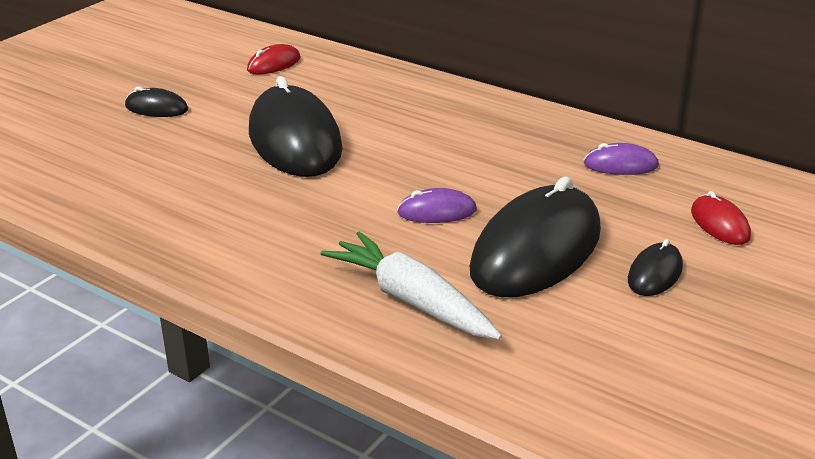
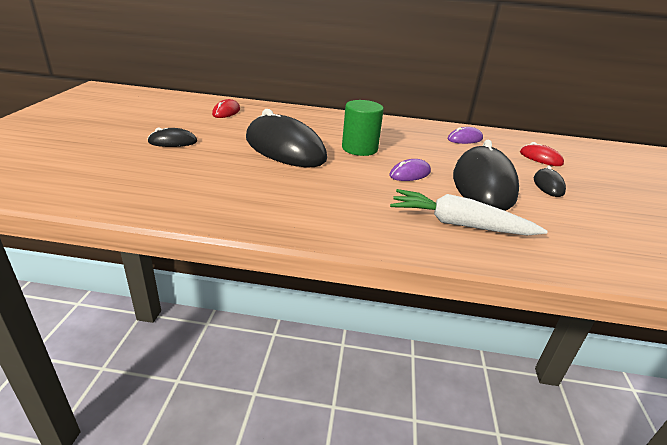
camera: 30 degrees left, 0 degrees up
(408, 156) = (359, 149): none -> green cylinder

